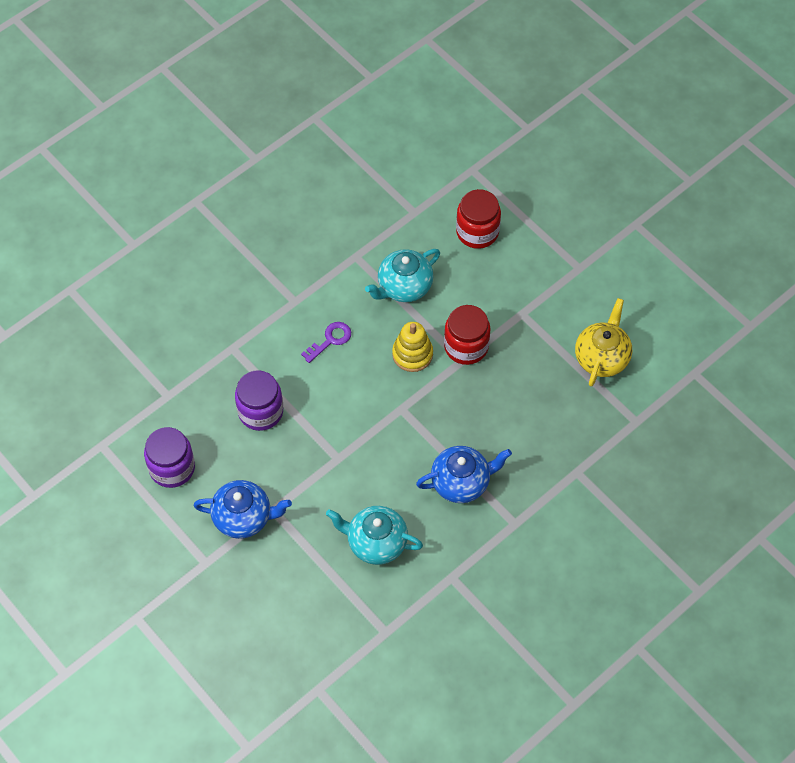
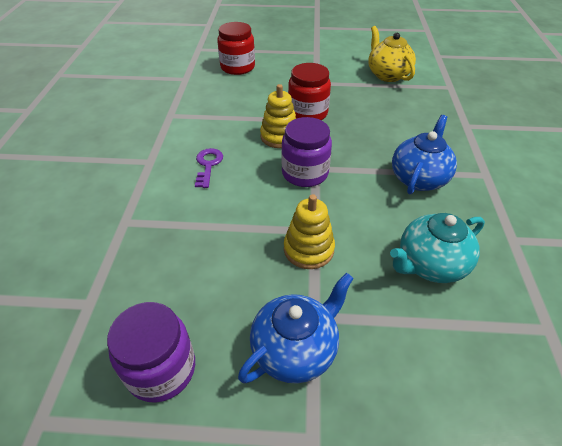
camera: 45 degrees left, 15 degrees down
(260, 411) = (205, 247): purple jar -> purple jar (305, 173)
(318, 468) = (308, 249): none -> yellow stacking toy
(404, 286) = (225, 110): turquoise teapot -> none

